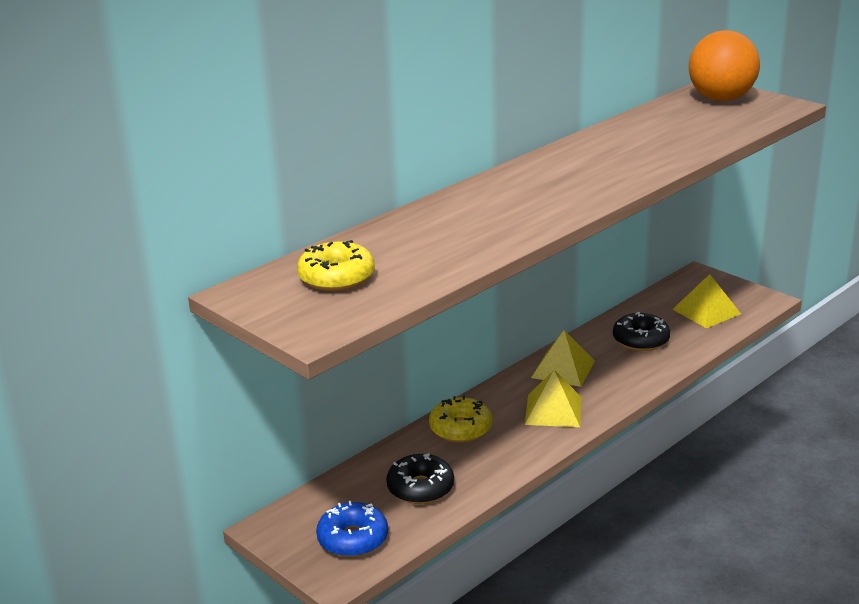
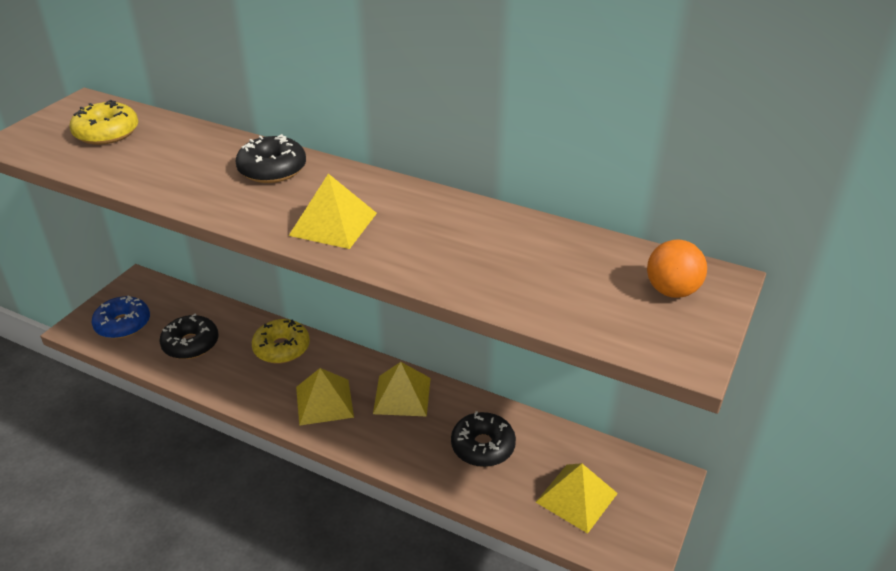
camera: 70 degrees right, 10 degrees up
(480, 202) = (272, 169): none -> black donut
(589, 183) = (333, 224): none -> yellow pyramid
(721, 99) = (672, 291): orange ball -> orange ball, size x0.57

